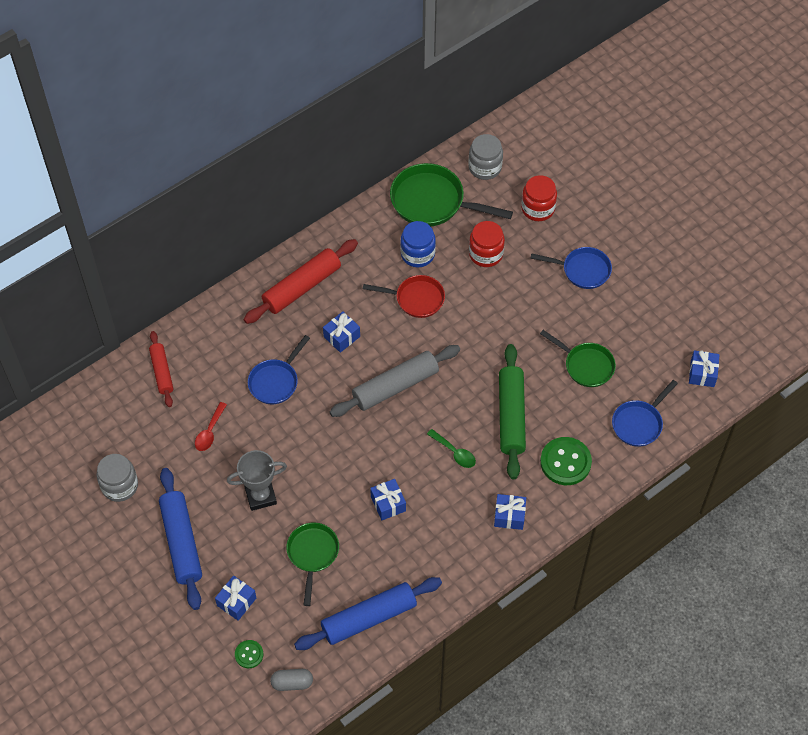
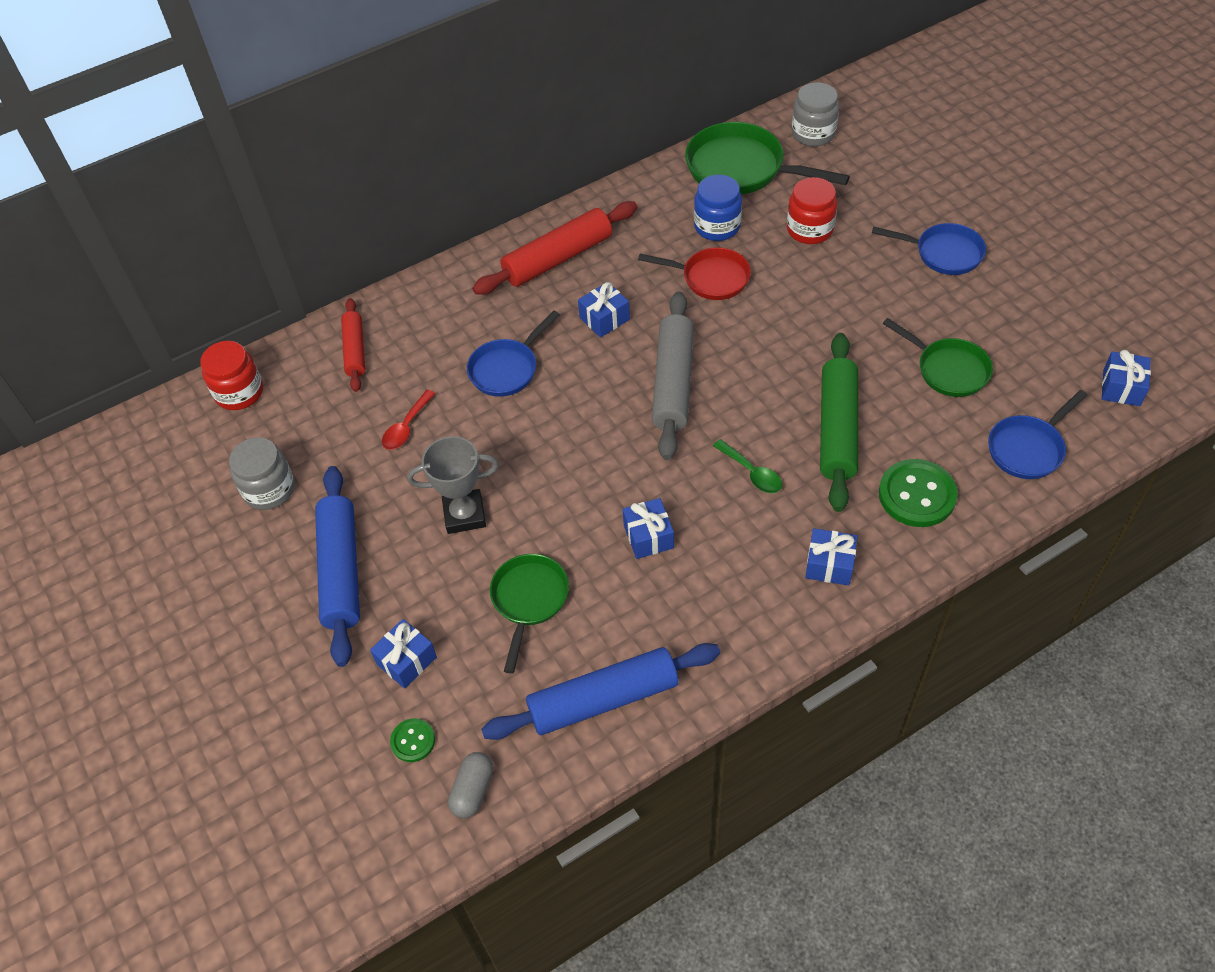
camera: 10 degrees right, 5 degrees down
(292, 683) = (473, 790): grey capsule -> grey capsule turned 75 degrees counterclockwise
(395, 386) = (673, 382): grey rolling pin -> grey rolling pin turned 60 degrees counterclockwise
(538, 208) = (883, 180): red jar -> red jar (239, 392)

